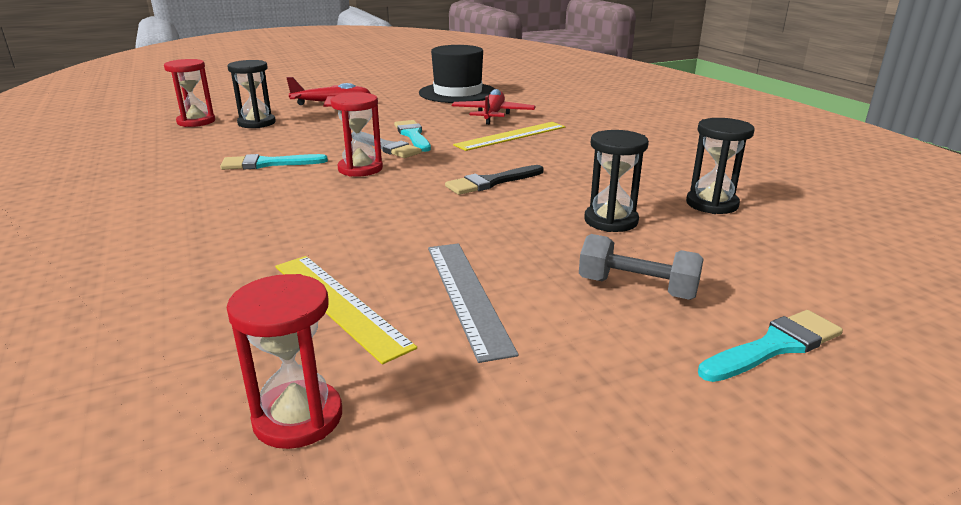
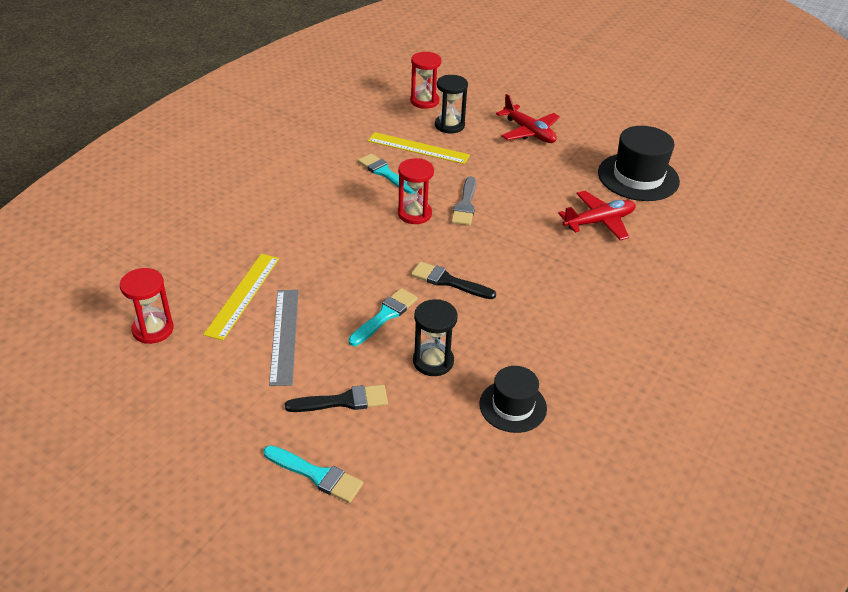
camera: 55 degrees right, 15 degrees up
(413, 135) = (502, 204): turquoise brush -> turquoise brush (385, 315)
(466, 295) = (284, 335): grey ruler -> grey ruler turned 45 degrees counterclockwise
(511, 136) = (556, 253): yellow ruler -> yellow ruler (418, 148)
(637, 288) = (343, 401): grey dumbbell -> black brush
(712, 204) = (513, 406): black hourglass -> black hat

